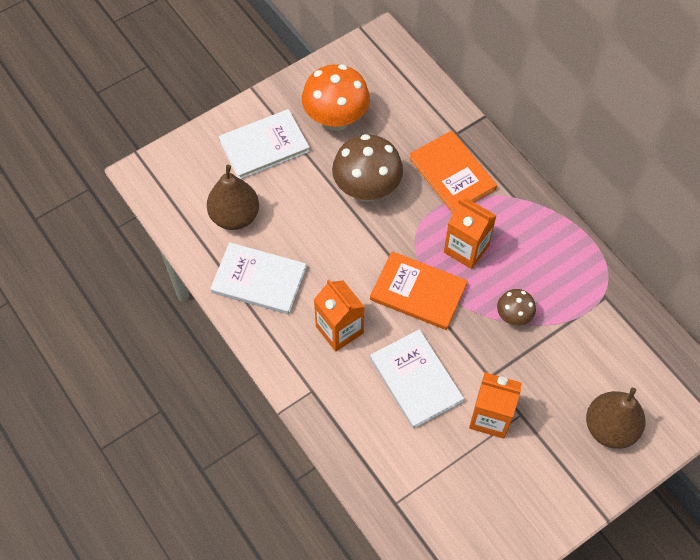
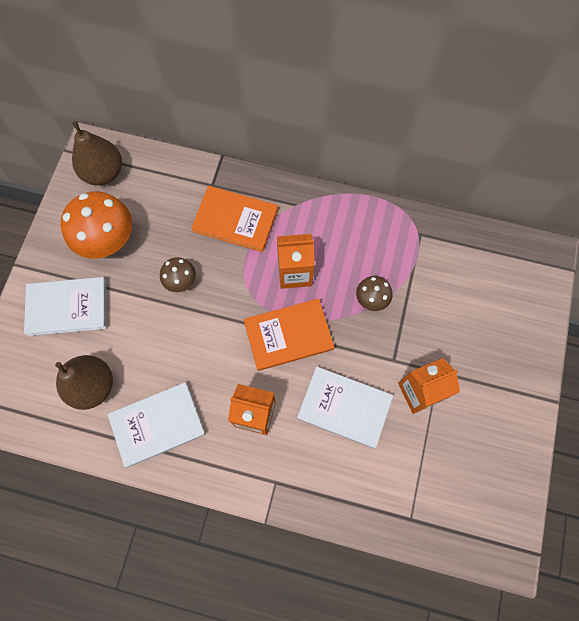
camera: 40 degrees left, 10 degrees up
(264, 146) = (67, 307): white book -> white book turned 60 degrees clockwise
(367, 189) = (181, 281): brown mushroom -> brown mushroom, size x0.52
(610, 428) = (503, 331): brown pear -> brown pear (104, 173)

